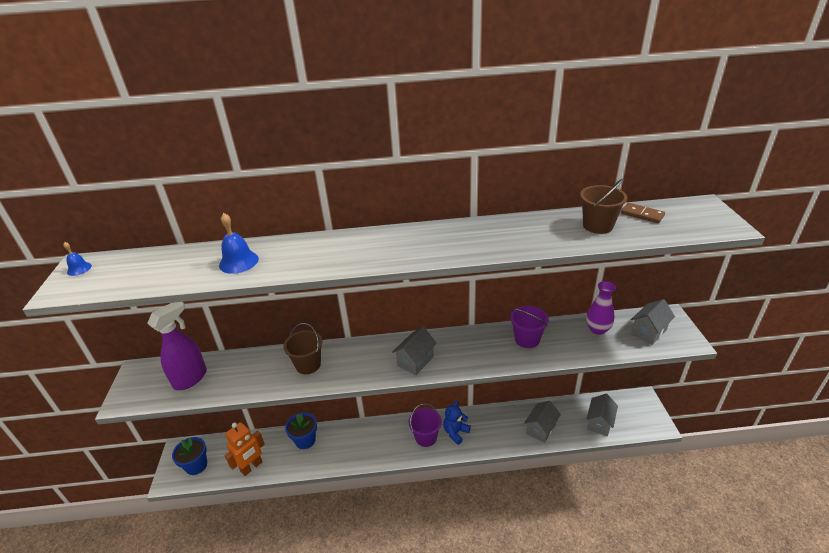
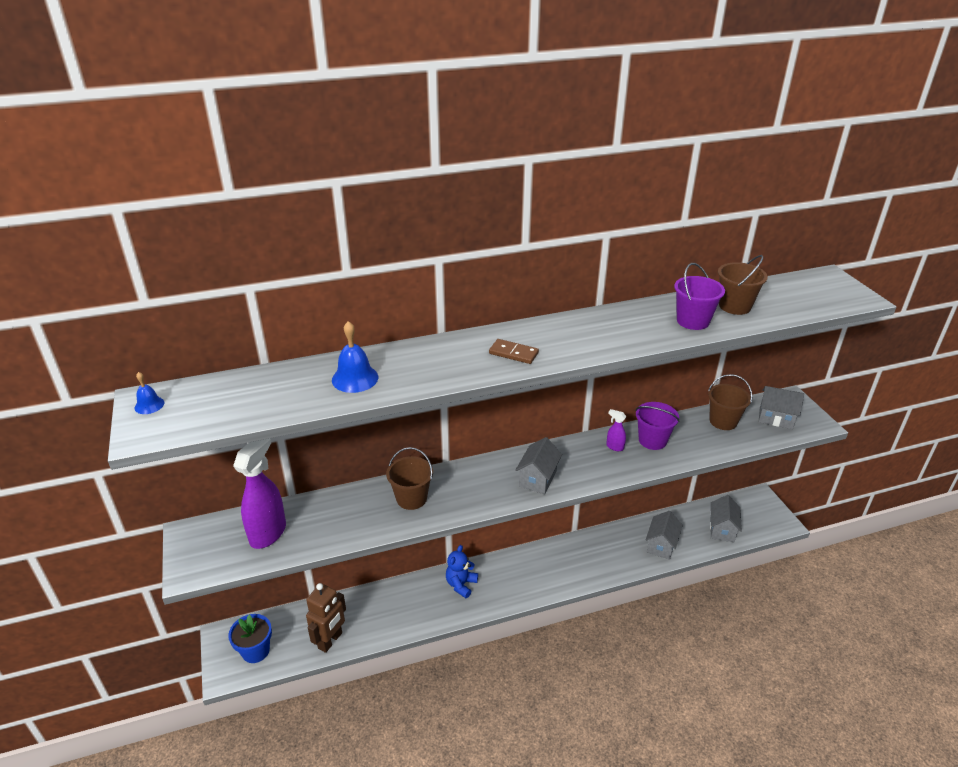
camera: 15 degrees left, 0 degrees up
(251, 467) = (330, 641): orange robot -> brown robot
(305, 440) = (388, 599): blue flower pot -> none
(426, 437) = (534, 573): purple bucket -> purple bucket (693, 321)
(455, 432) = (567, 563): blue teddy bear -> blue teddy bear (461, 584)
(491, 341) = (614, 447): none -> purple spray bottle
(597, 329) = (723, 421): purple vase -> brown bucket
(642, 214) = (773, 291): brown domino -> brown domino (513, 353)
(648, 332) = (776, 418): grey house -> grey house turned 75 degrees clockwise

